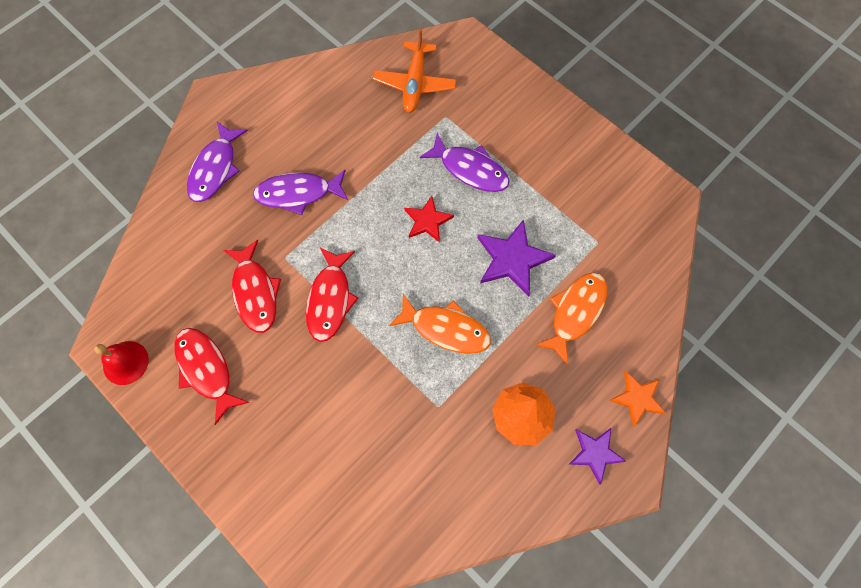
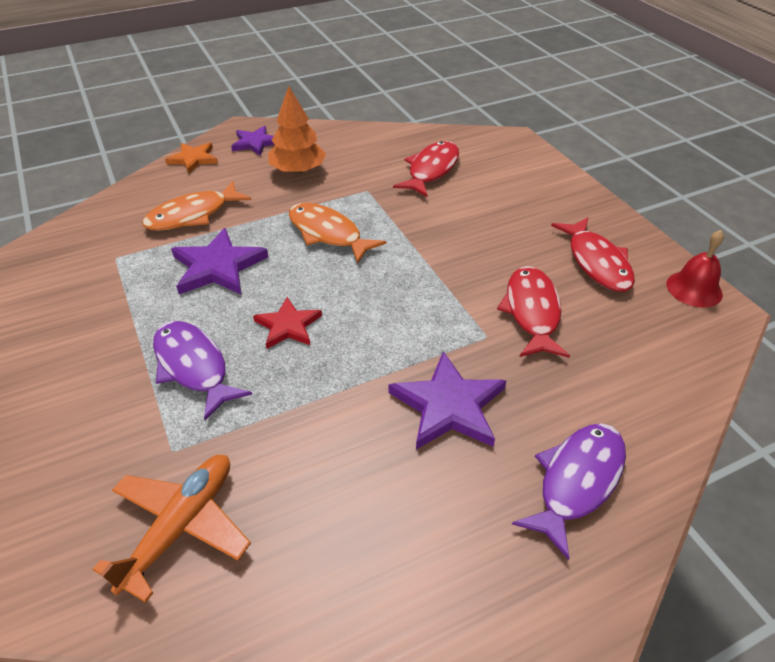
camera: 160 degrees left, 25 degrees down
(298, 193) = (448, 405): purple fish -> purple star
(330, 299) = (442, 284): red fish -> red fish (431, 170)

